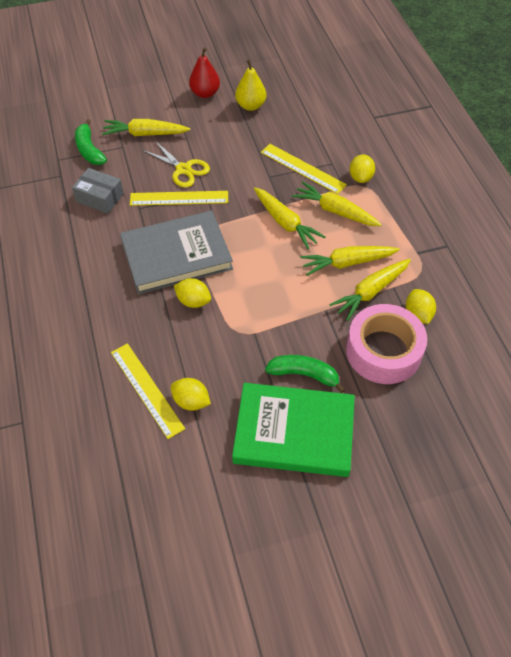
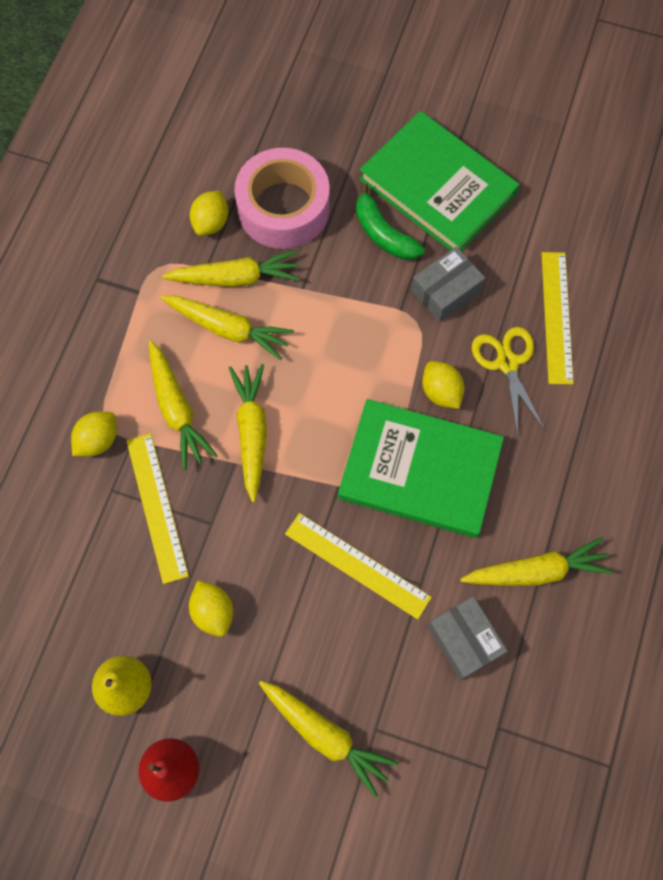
camera: 145 degrees left, 15 degrees up
(78, 245) = (536, 571): none -> yellow carrot
(89, 150) = (429, 757): green banana -> none
(176, 255) = (419, 471): grey book -> green book
(183, 169) = (316, 617): yellow scissors -> yellow scissors (507, 363)
(191, 401) = (518, 276): yellow lemon -> yellow lemon (213, 611)
(233, 362) = (446, 291): none -> grey box

